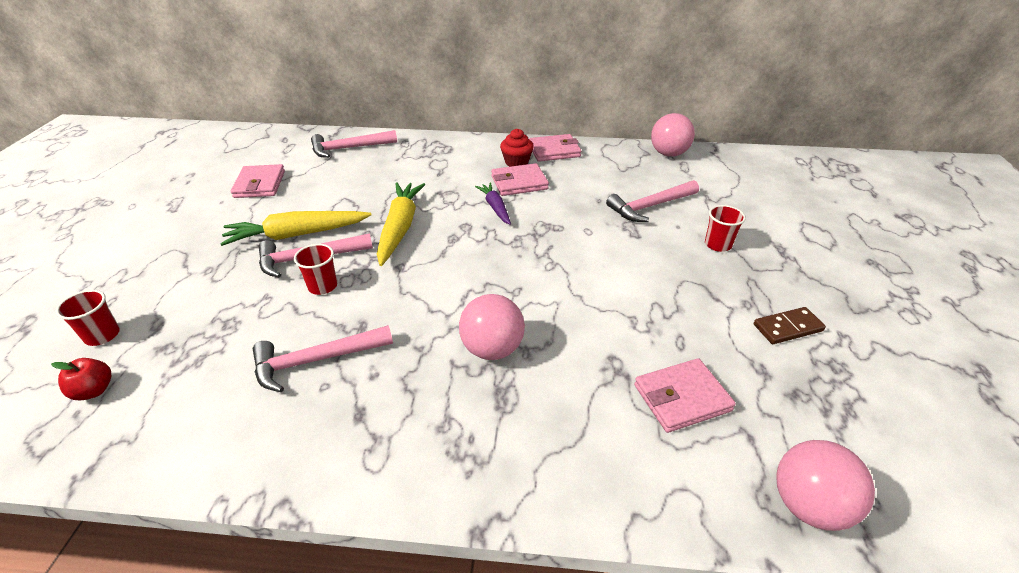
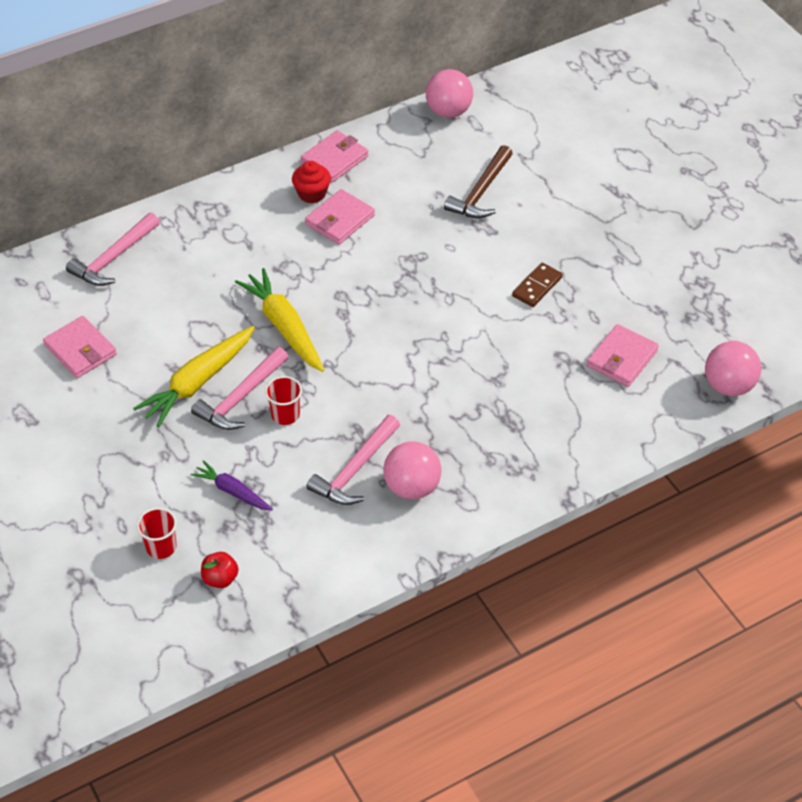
camera: 35 degrees left, 10 degrees up
(492, 349) = (471, 392): pink ball -> pink ball (412, 487)
(495, 207) = (346, 261): purple carrot -> purple carrot (232, 491)
(650, 206) = (481, 192): pink hammer -> brown hammer
(717, 244) = (563, 209): red cup -> none
(788, 328) = (657, 266): brown domino -> brown domino (537, 287)

